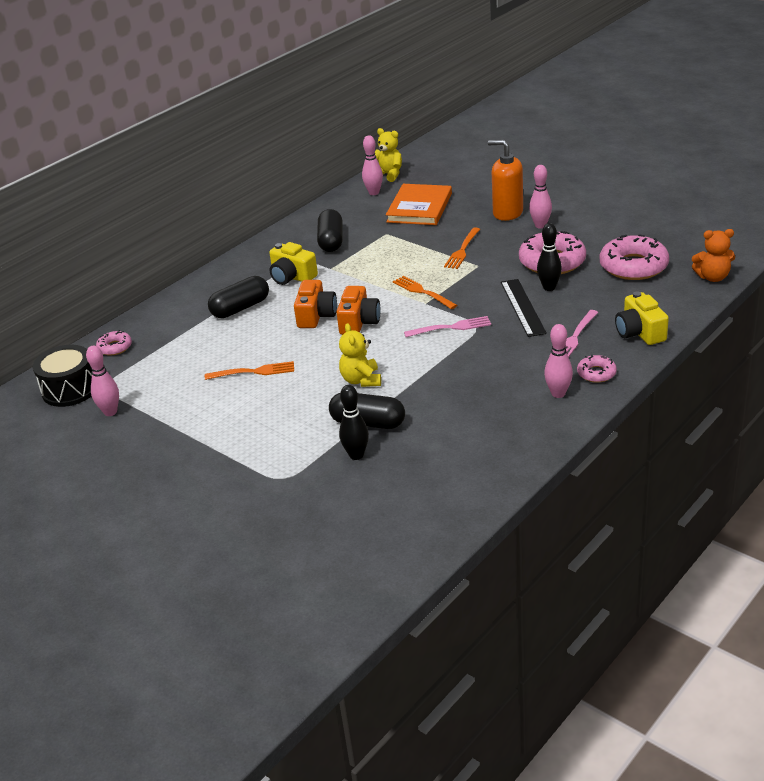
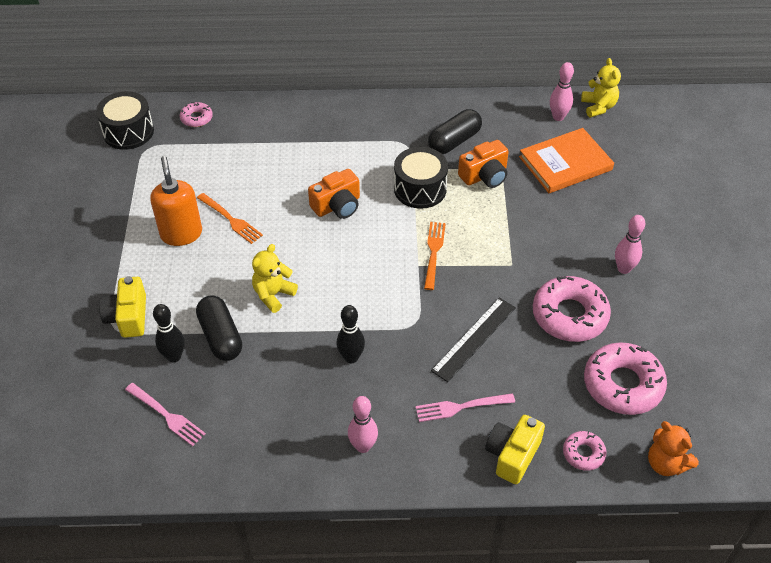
camera: 45 degrees right, 15 degrees up
(110, 412) = (119, 173): pink bowling pin -> none
(240, 308) = (307, 153): black capsule -> none
(292, 277) = (378, 153): yellow camera -> yellow camera (128, 317)
(354, 273) = (420, 189): none -> black drum
(359, 322) = (351, 239): orange camera -> orange camera (484, 175)
(451, 327) = (397, 306): pink fork -> pink fork (167, 415)
(462, 250) = (525, 238): orange fork -> none
(507, 213) = (620, 231): orange soap dispenser -> orange soap dispenser (181, 234)
(549, 287) = (524, 339): black bowling pin -> black bowling pin (351, 357)
(596, 373) = (417, 458): pink donut -> pink donut (583, 453)

